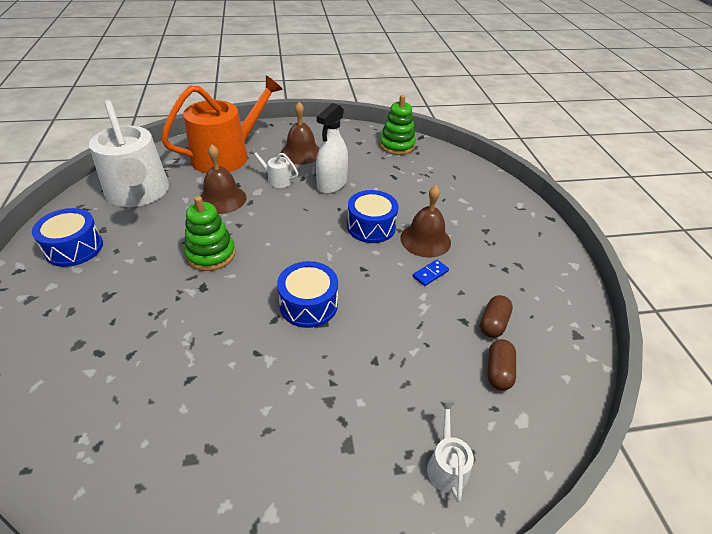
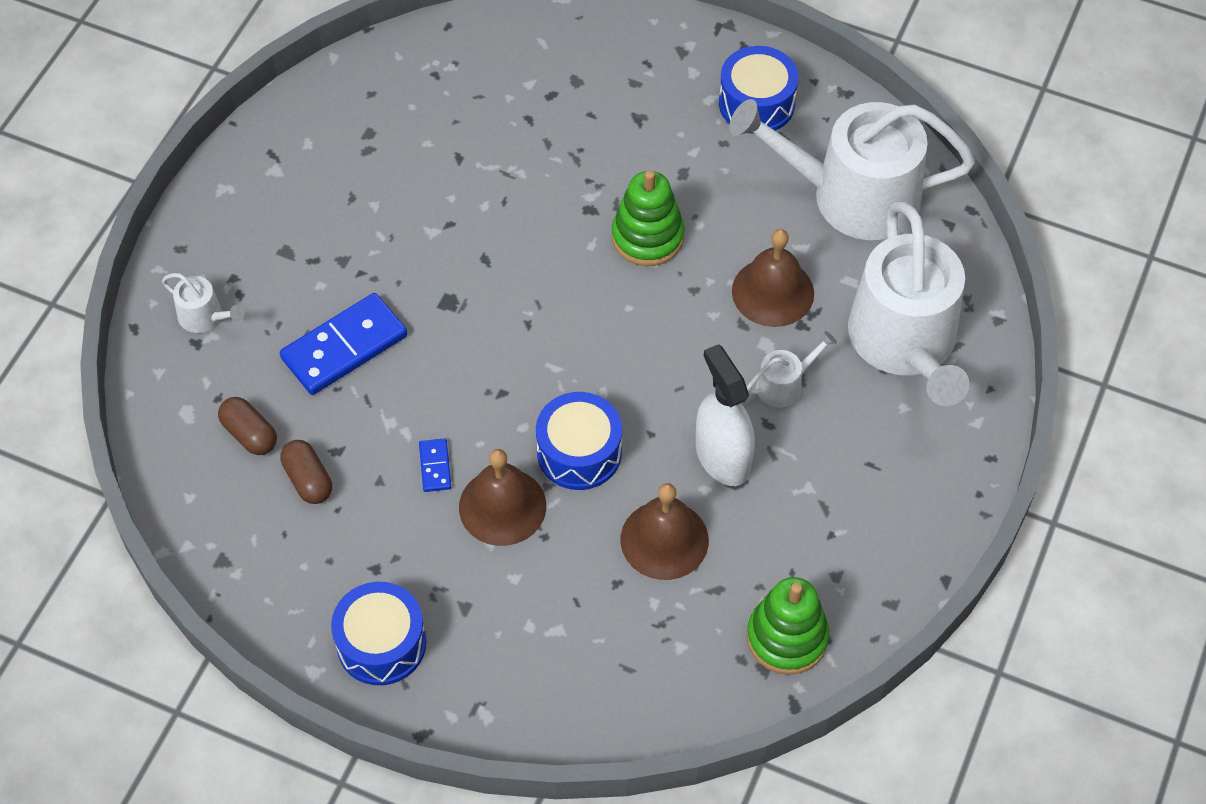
camera: 125 degrees right, 15 degrees up
(226, 155) = (905, 342): orange watering can -> white watering can
(301, 153) = (852, 459): brown bell -> brown bell (664, 540)
(308, 304) = (483, 302): blue drum -> blue drum (381, 643)
(396, 357) = (344, 347): none -> blue domino

